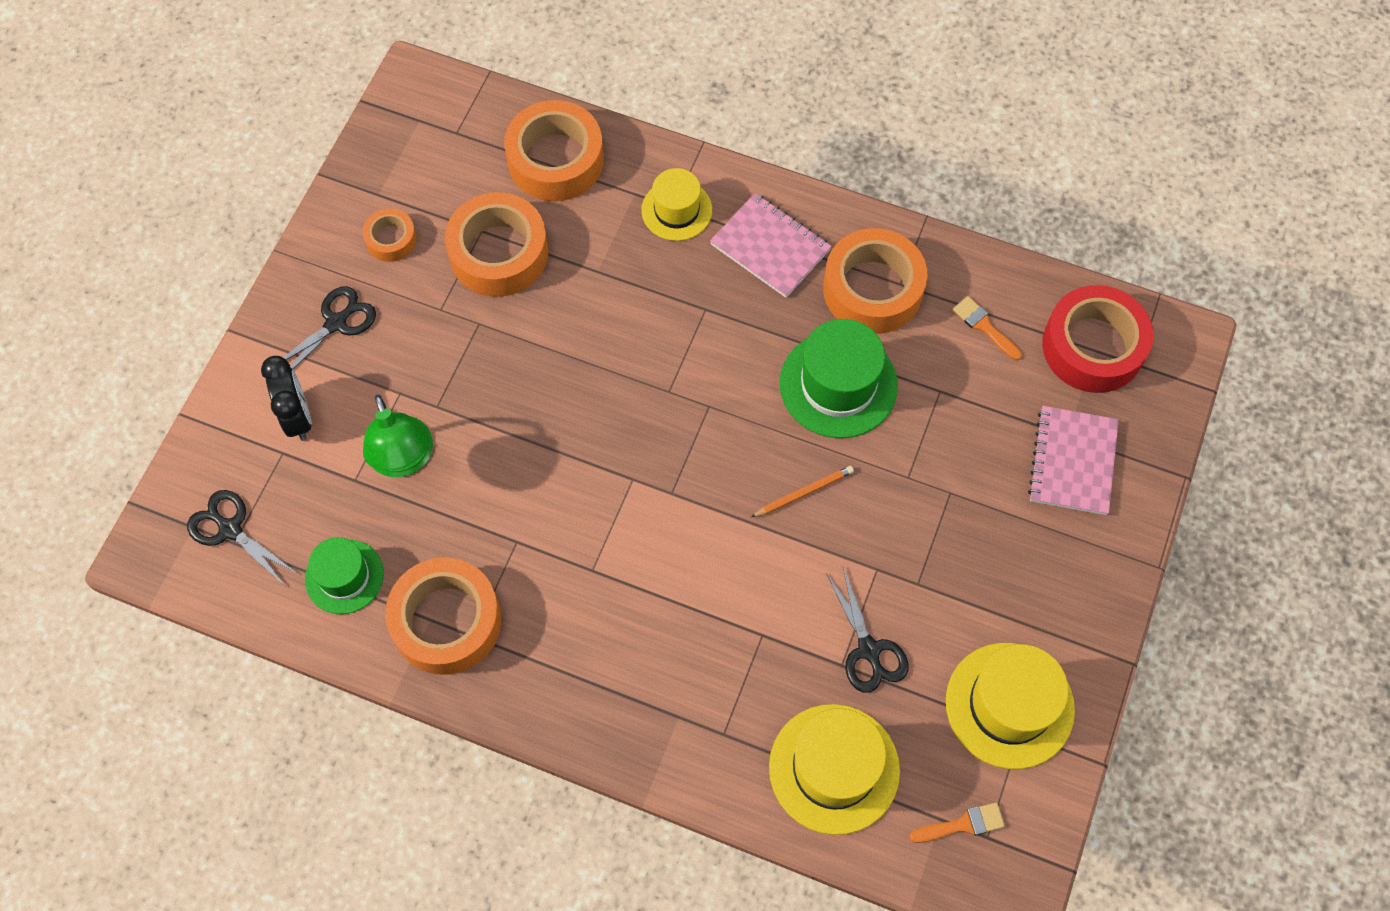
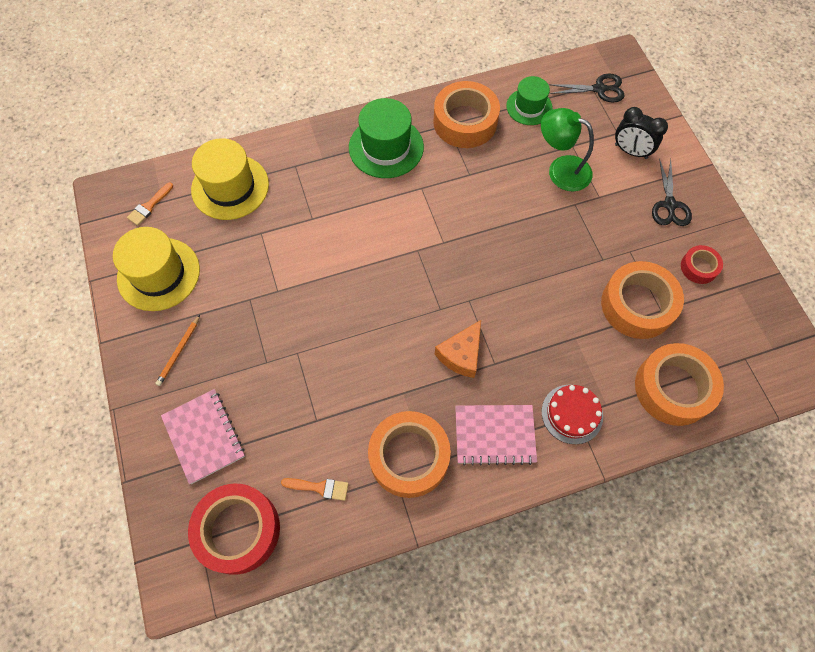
camera: 140 degrees right, 0 degrees up
(391, 239) = (699, 267): orange tape -> red tape
(676, 210) = (572, 414): yellow hat -> red cake
(731, 343) = (461, 354): none -> orange cheese
(803, 492) = (348, 301): orange pencil -> orange pencil (179, 352)
(838, 384) = (379, 377): green hat -> green hat (386, 147)
(868, 650) = (252, 249): black scissors -> none

